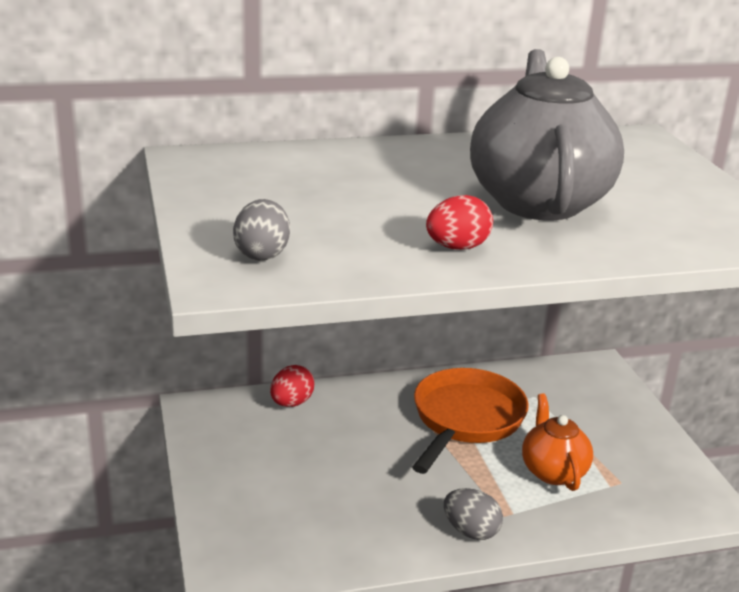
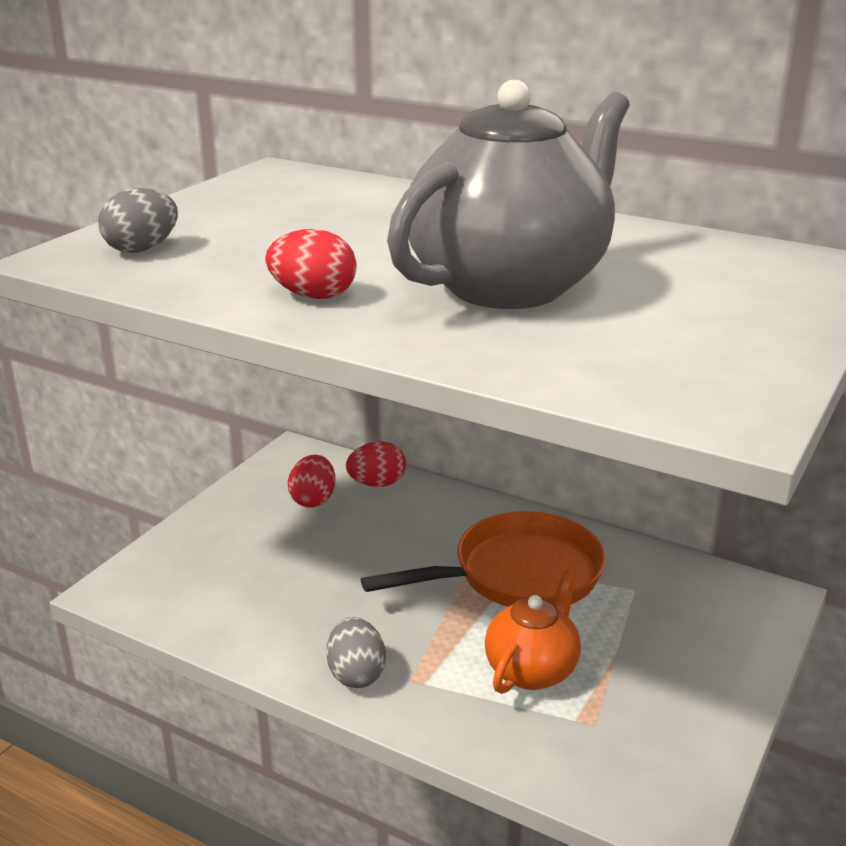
camera: 45 degrees right, 0 degrees up
(266, 436) = (313, 500): none -> red egg

